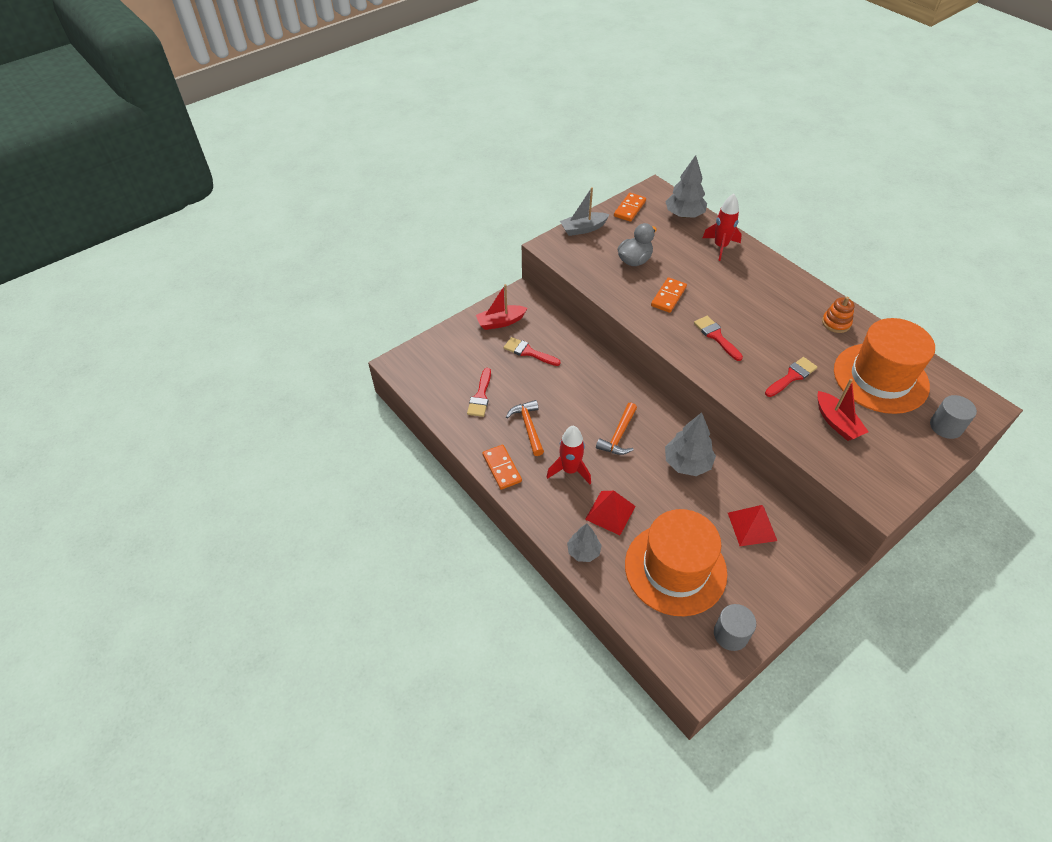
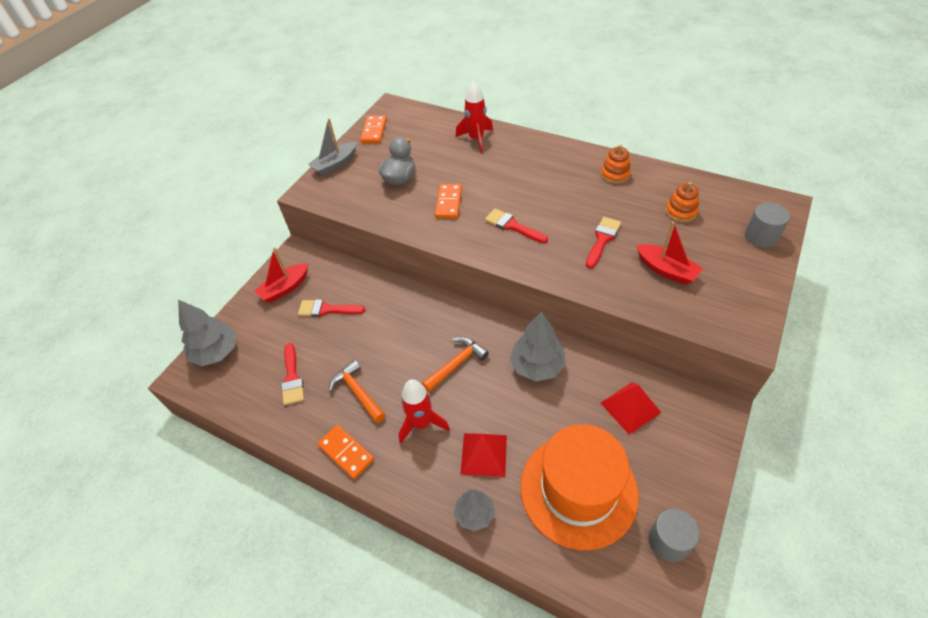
camera: 20 degrees left, 0 degrees up
(619, 436) = (456, 364): orange hammer -> orange hammer turned 135 degrees counterclockwise
(684, 215) = (429, 121): grey tree -> grey tree (216, 352)
(880, 378) = (681, 212): orange hat -> orange stacking toy

